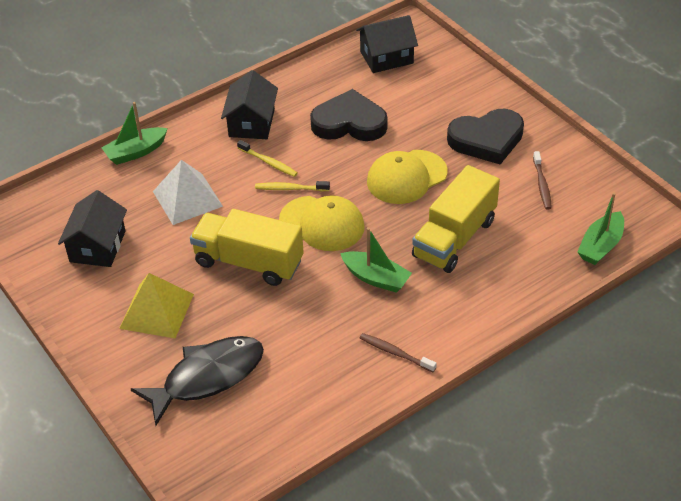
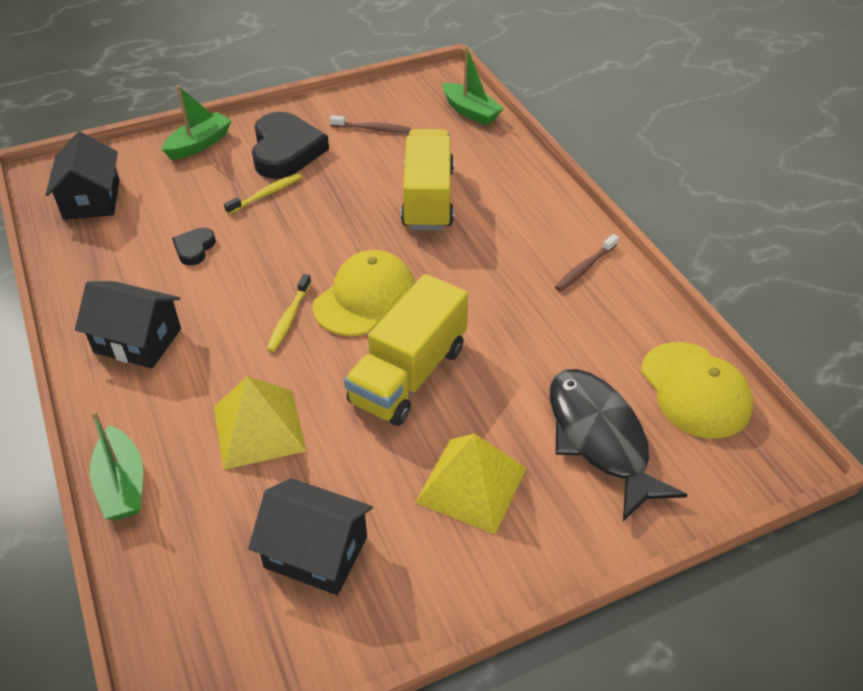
camera: 80 degrees left, 0 degrees up
(187, 198) = (258, 428): white pyramid -> yellow pyramid
(268, 162) = (228, 333): yellow toothbrush -> yellow toothbrush (266, 194)
(349, 123) = (194, 248): black heart -> black heart, size x0.48
(376, 278) = (470, 266): green boat -> green boat (199, 144)
(406, 177) = (316, 217): yellow cap -> yellow cap (695, 390)
(454, 238) = (428, 199): yellow truck -> yellow truck turned 135 degrees counterclockwise

